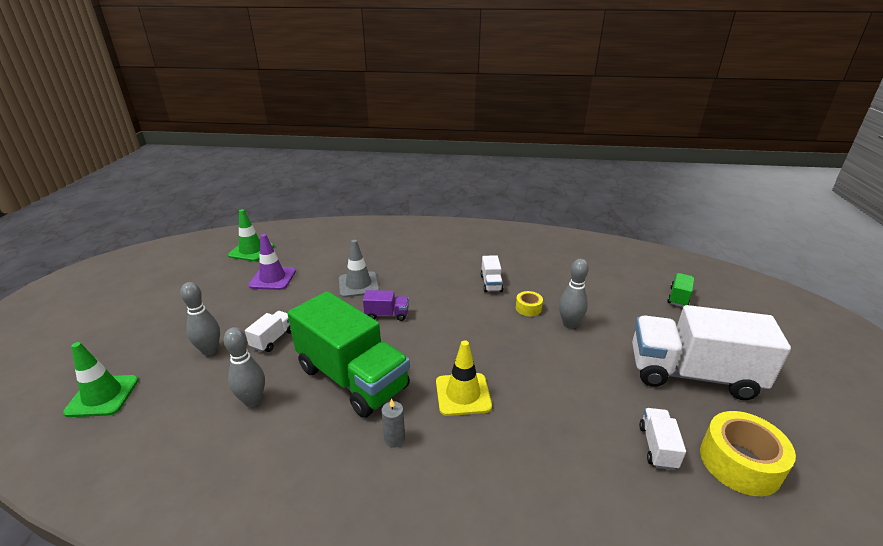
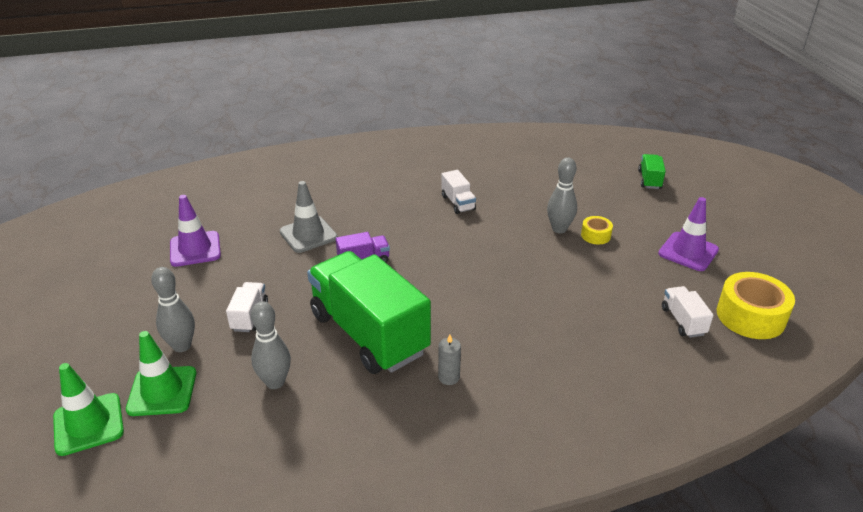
camera: 20 degrees left, 5 degrees up
(251, 251) = (138, 221): green traffic cone -> green traffic cone (162, 391)
(352, 378) = (369, 333): green truck -> green truck turned 150 degrees counterclockwise
(463, 394) = (491, 320): yellow traffic cone -> none
(528, 308) = (510, 221): yellow tape -> yellow tape (595, 235)
(692, 374) = (688, 252): white truck -> purple traffic cone

